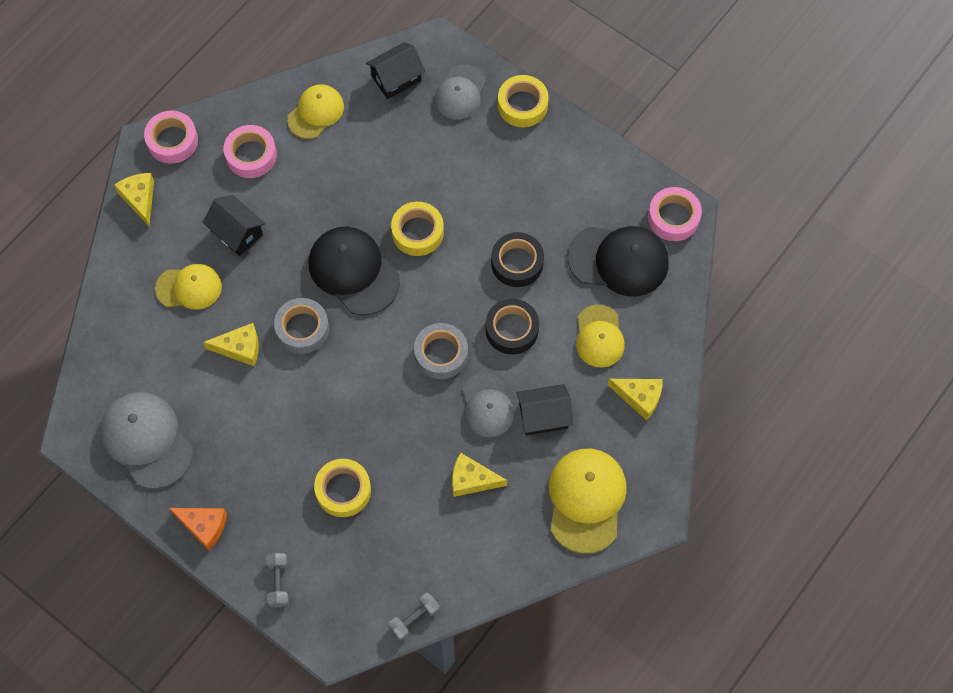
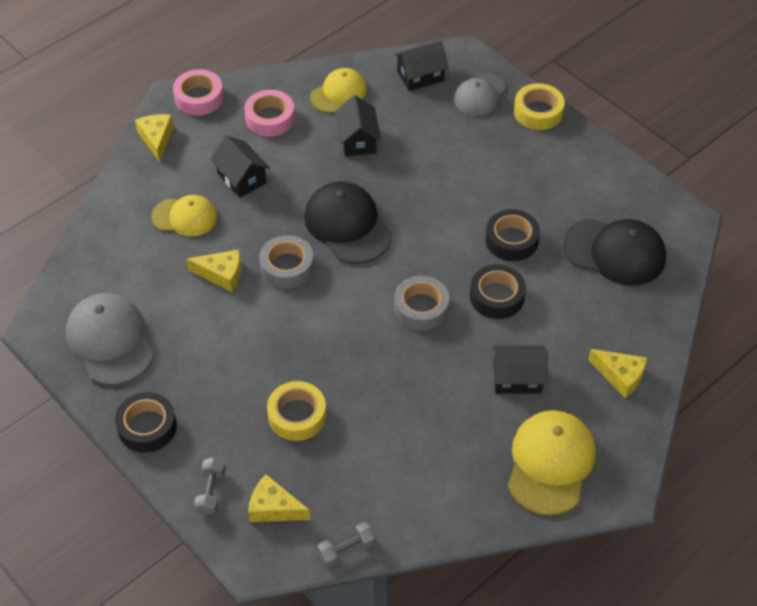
camera: 10 degrees right, 15 degrees down
(204, 526) = (147, 427): orange cheese -> black tape
(345, 168) = (358, 140): none -> black house
(417, 232) = (417, 201): yellow tape -> none
(472, 480) = (432, 426): yellow cheese -> yellow cheese (274, 508)
(487, 405) = (460, 360): grey cap -> none
(599, 336) = (586, 315): yellow cap -> none
(673, 217) = (675, 223): pink tape -> none

